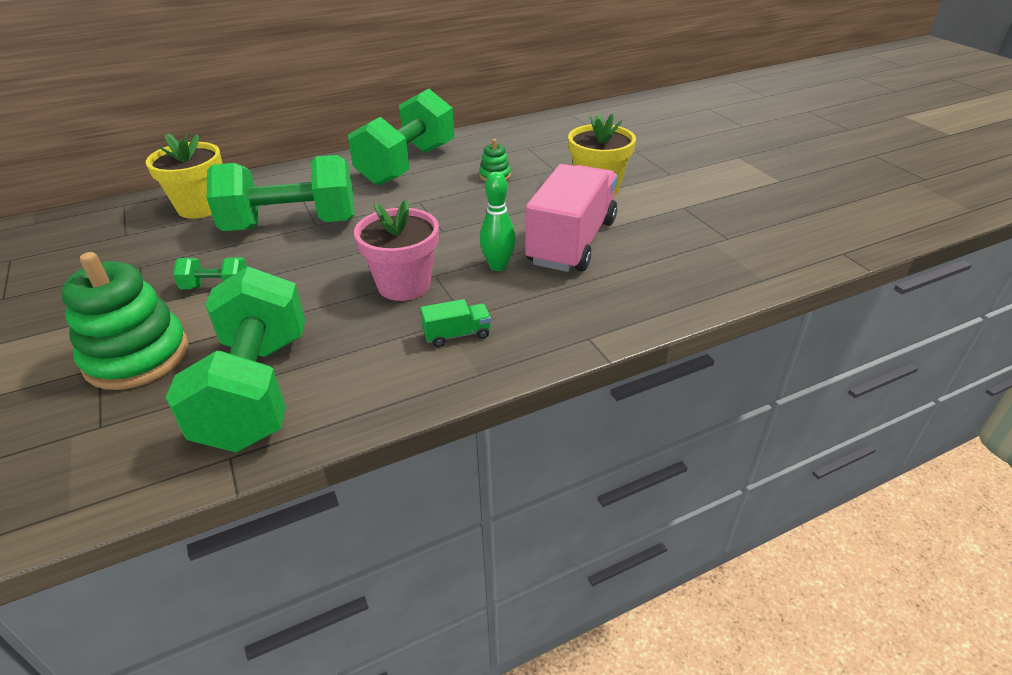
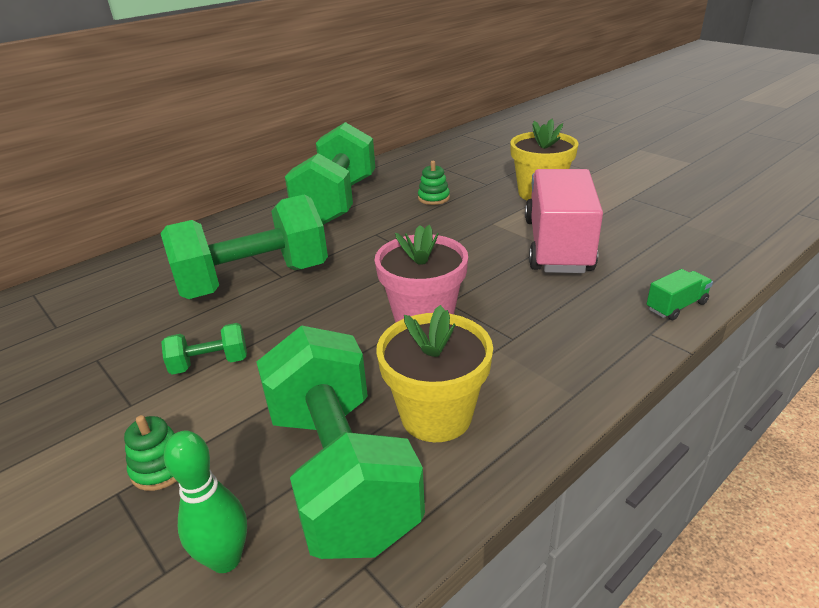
camera: 15 degrees left, 5 degrees down
(137, 356) = (160, 468): green stacking toy -> green stacking toy, size x0.46
(200, 207) = (133, 280): yellow flower pot -> yellow flower pot (436, 415)
(457, 335) = (519, 358): green truck -> green truck (676, 306)
(498, 266) = (505, 281): green bowling pin -> green bowling pin (225, 559)

